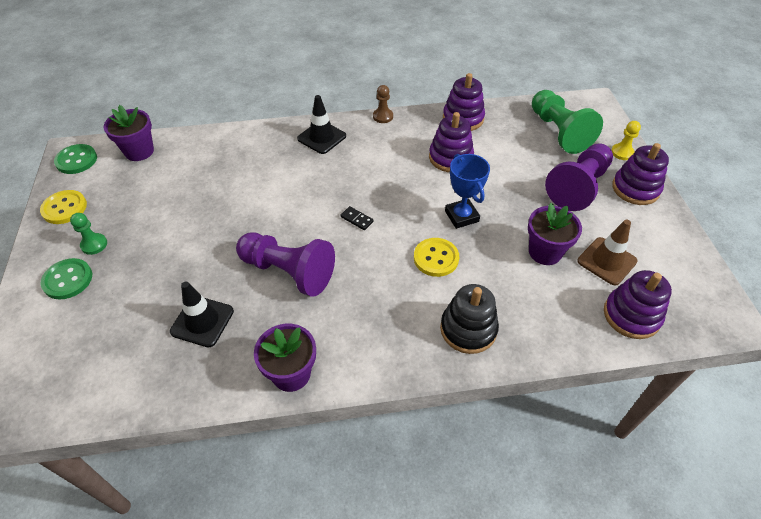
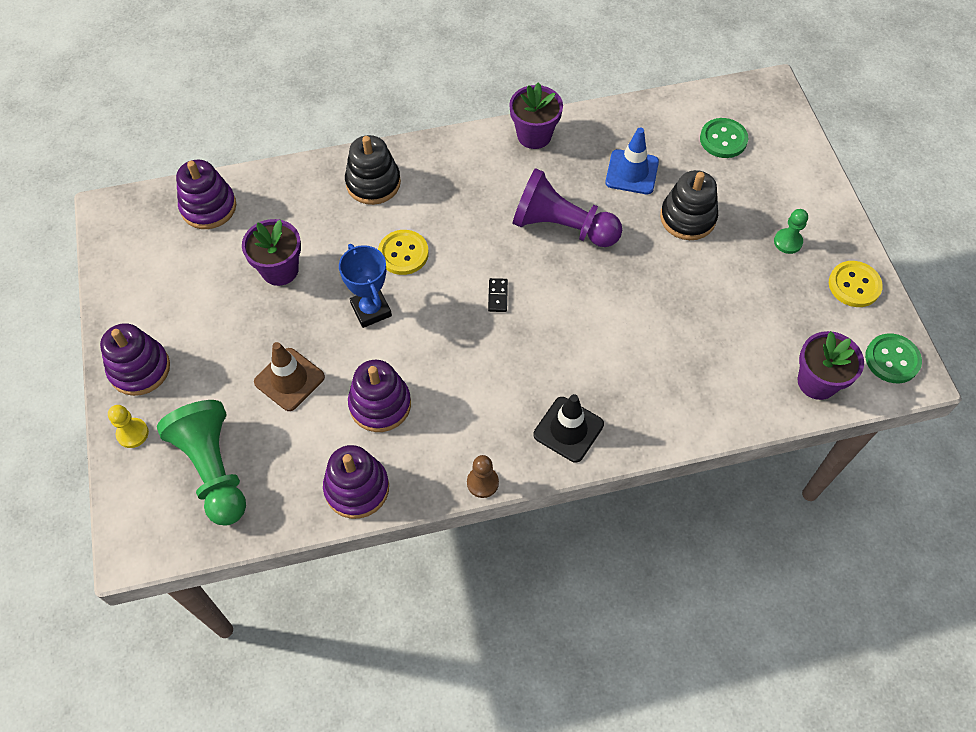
camera: 175 degrees right, 10 degrees up
(68, 280) = (789, 202): green button -> green button (723, 139)
(170, 271) = (687, 218): none -> black stacking toy
(202, 321) = (632, 172): black traffic cone -> blue traffic cone
(357, 219) = (498, 296): black domino -> black domino turned 60 degrees clockwise
(578, 187) = (214, 366): purple pawn -> none
(607, 261) = (213, 264): brown traffic cone -> brown traffic cone (289, 379)

